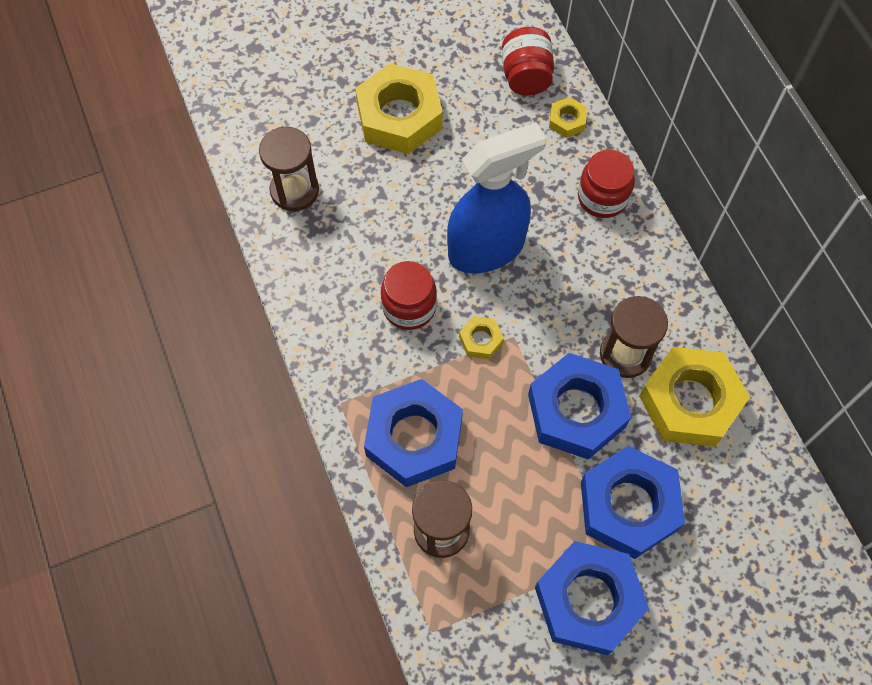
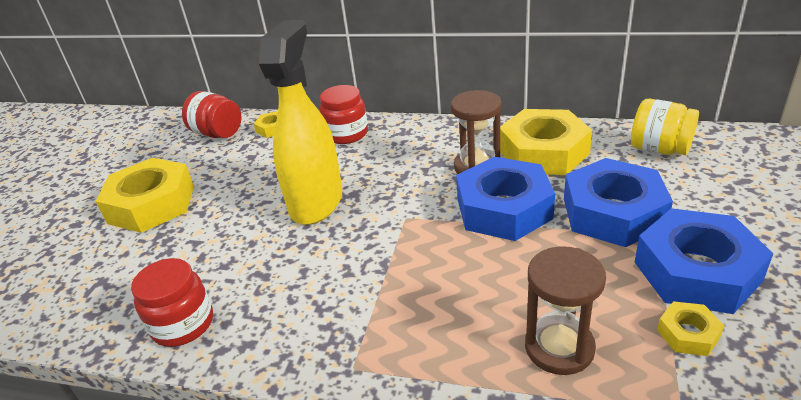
camera: 50 degrees left, 30 degrees down
(294, 190) = (113, 299): brown hourglass -> none
(409, 307) = (312, 269): red jar -> red jar (183, 324)
(414, 437) = (441, 324): blue nut -> none
(481, 340) = (389, 237): yellow nut -> yellow nut (688, 333)
(487, 248) = (316, 202): blue spray bottle -> yellow spray bottle
(766, 510) = (659, 149): none -> yellow jar

